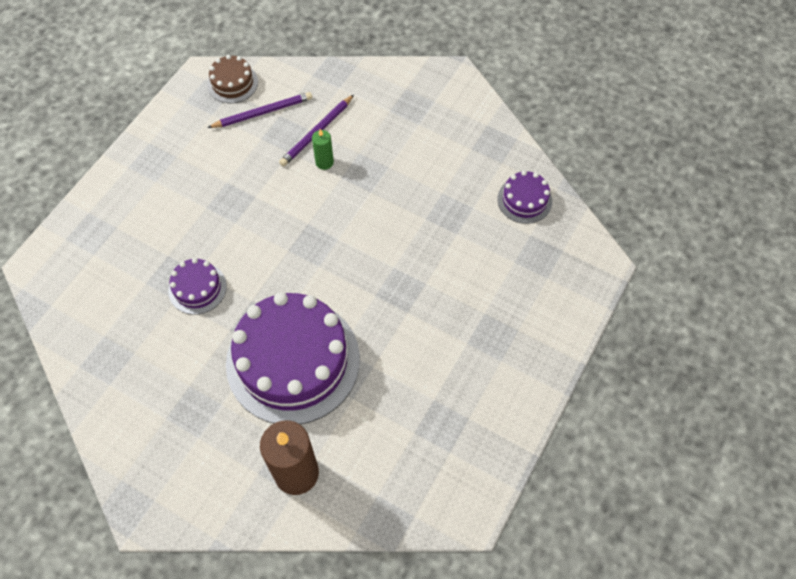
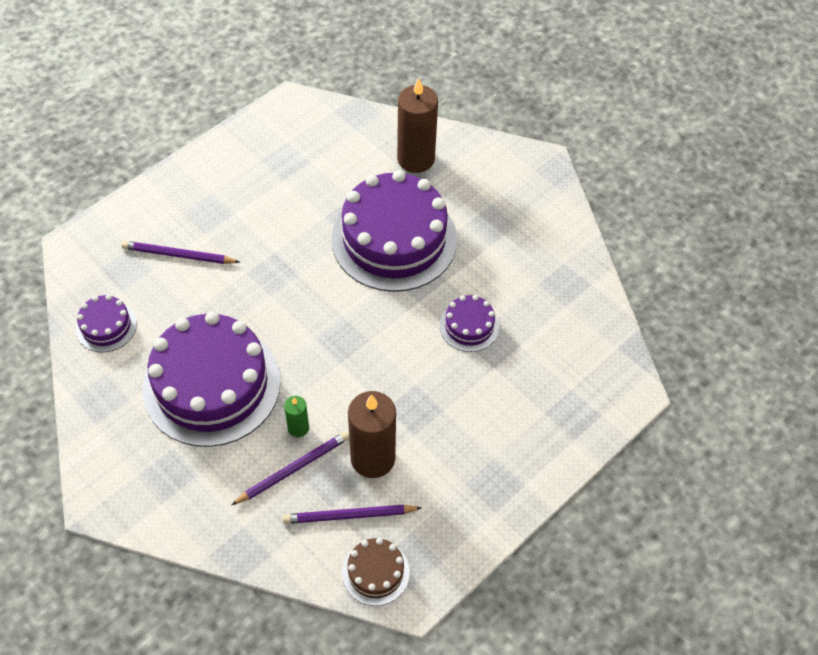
camera: 165 degrees left, 5 degrees down
(256, 155) = (373, 458): none -> brown candle
(410, 176) = (211, 384): none -> purple cake
(498, 283) = (178, 255): none -> purple pencil

